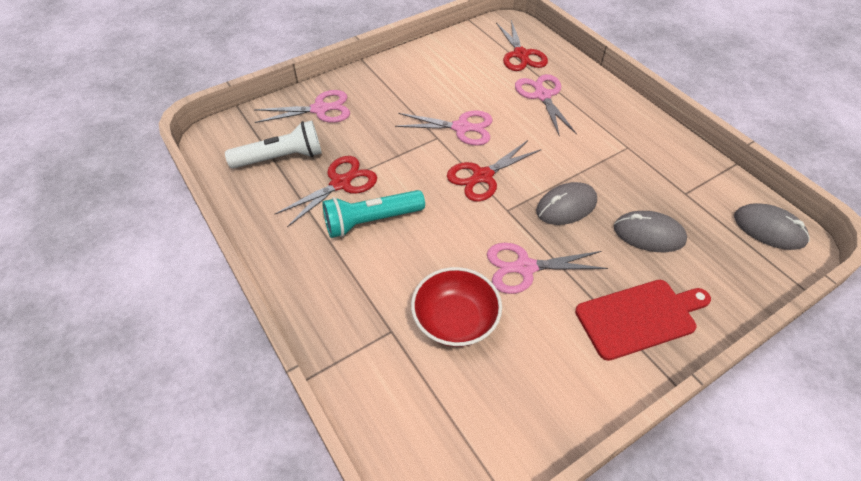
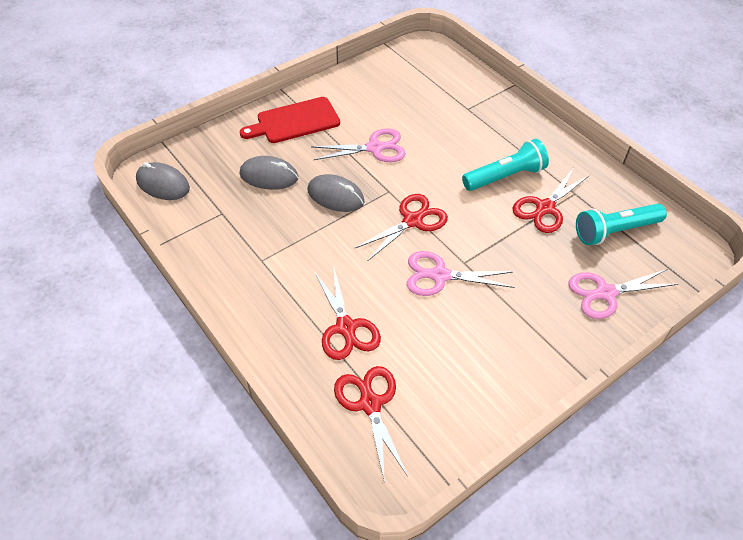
camera: 175 degrees right, 0 degrees up
(281, 158) = (615, 231): white flashlight -> turquoise flashlight
(455, 320) = (425, 115): red bowl -> none
(542, 96) = (346, 327): pink scissors -> red scissors
(566, 206) = (335, 196): grey mouse -> grey mouse turned 60 degrees clockwise

